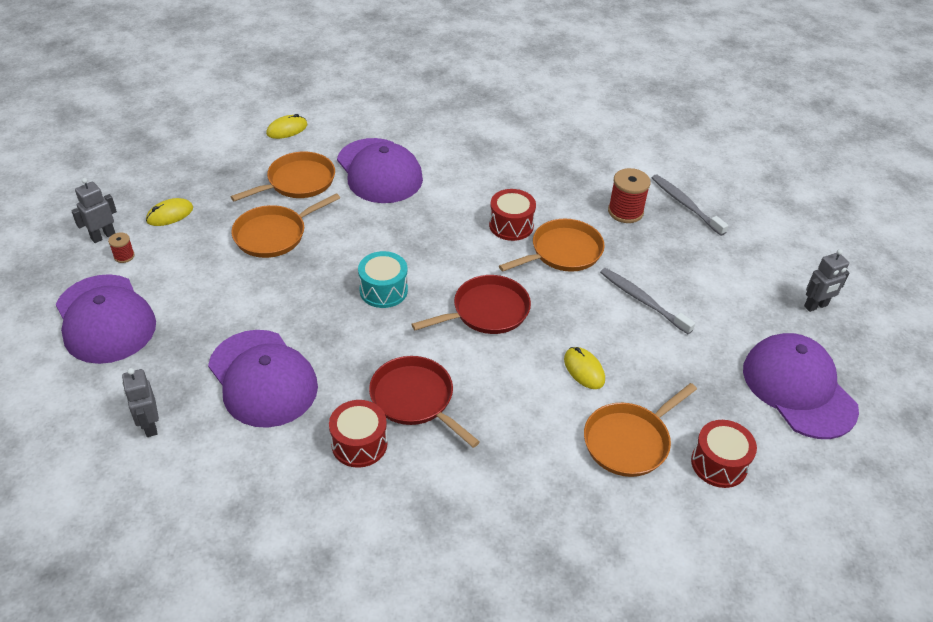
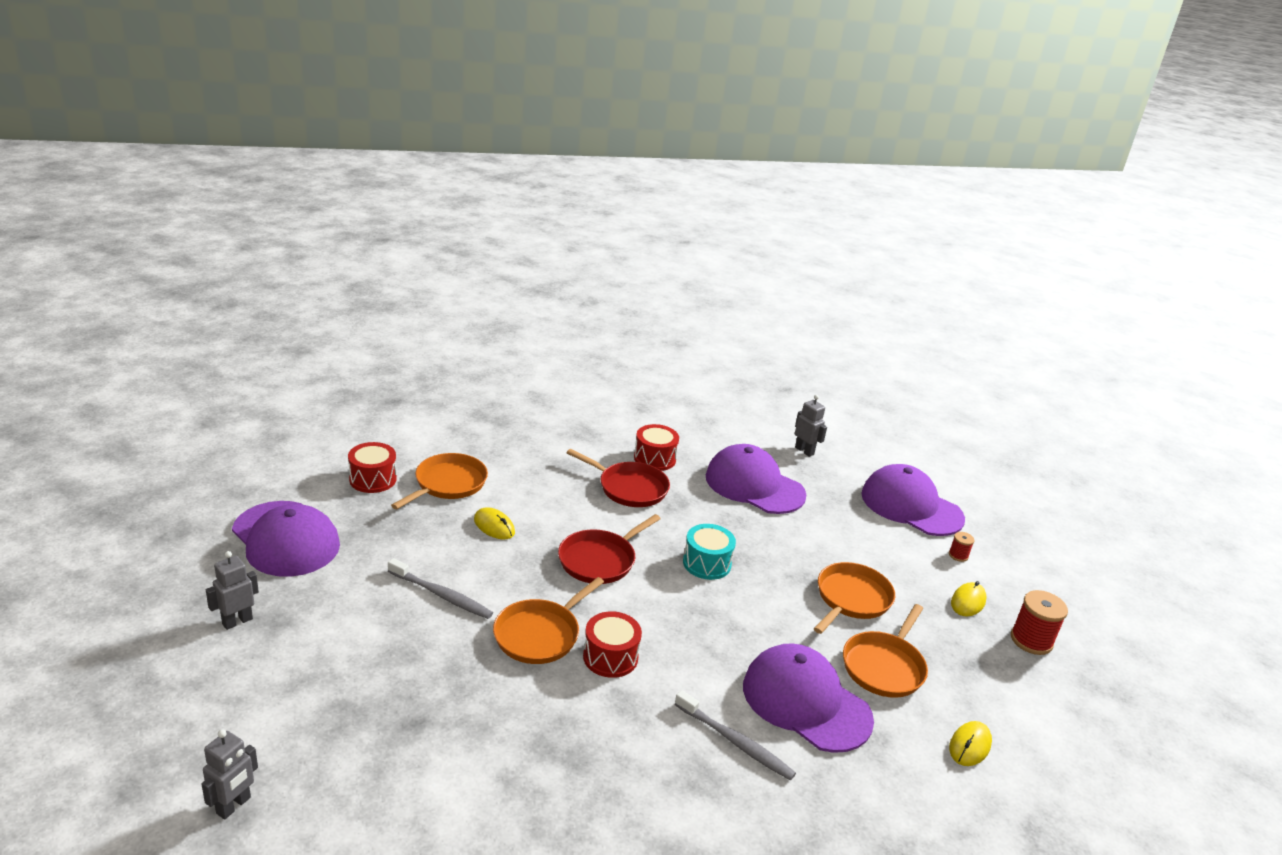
camera: 160 degrees right, 15 degrees down
(103, 236) = (998, 570): grey robot -> grey robot (234, 805)
(625, 212) = (470, 705): red spool -> red spool (1031, 640)
(685, 204) = (385, 734): grey toothbrush -> grey toothbrush (735, 742)

